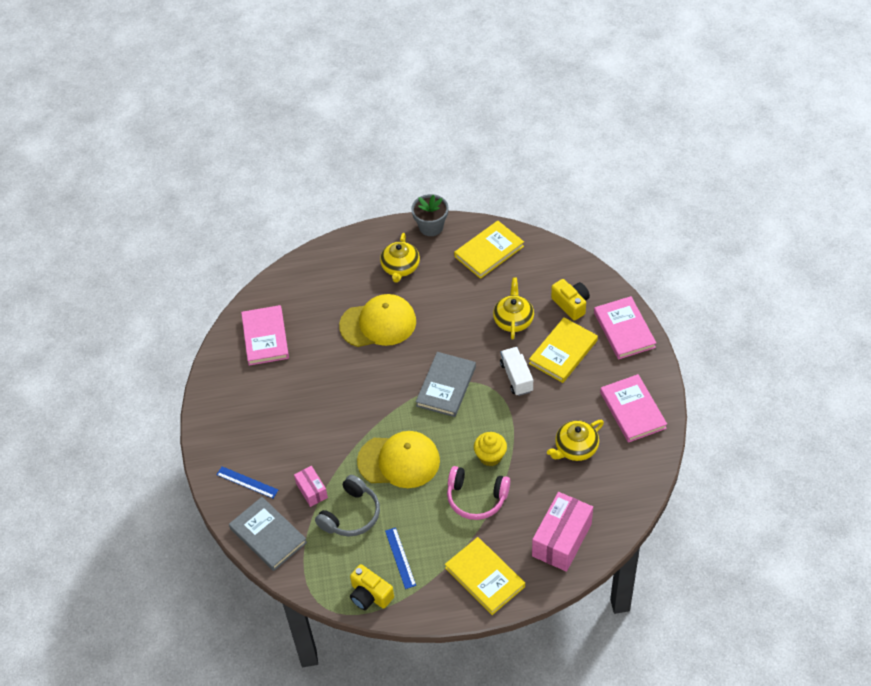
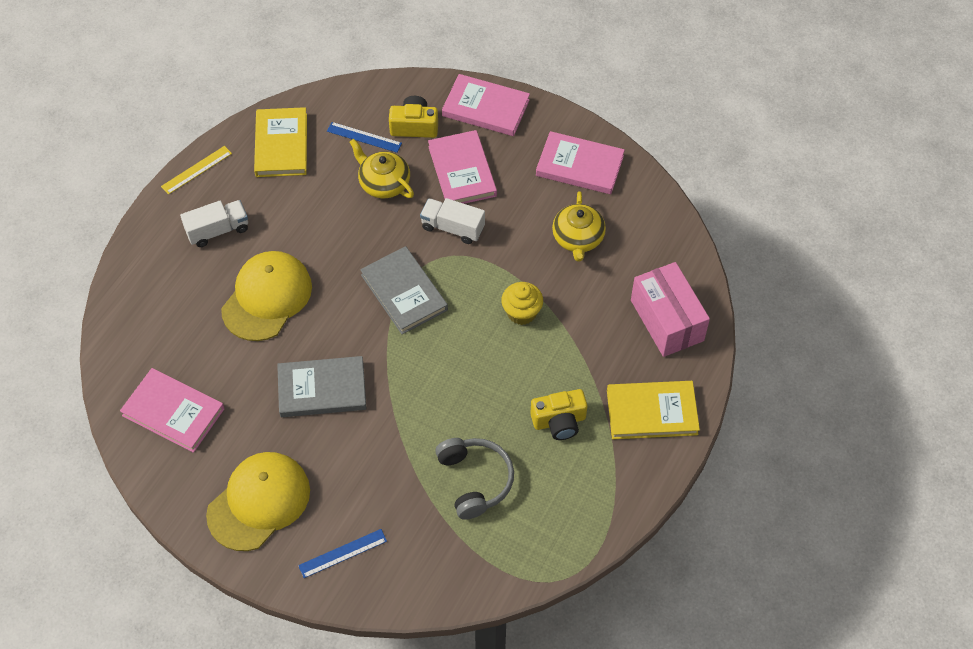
camera: 55 degrees left, 5 degrees up
(268, 535) = (428, 576): grey book -> grey book (322, 389)
(311, 490) = (412, 497): pink box -> none
(370, 595) = (584, 527): yellow camera -> yellow camera (559, 421)
(399, 461) = (452, 394): yellow cap -> yellow cap (259, 502)
(400, 267) = (218, 230): yellow teapot -> white truck
(400, 558) = (565, 470): blue ruler -> blue ruler (364, 137)
(431, 227) = (196, 170): grey flower pot -> yellow ruler
(476, 498) = (557, 357): pink headphones -> none
(563, 352) = (462, 171): yellow book -> pink book

